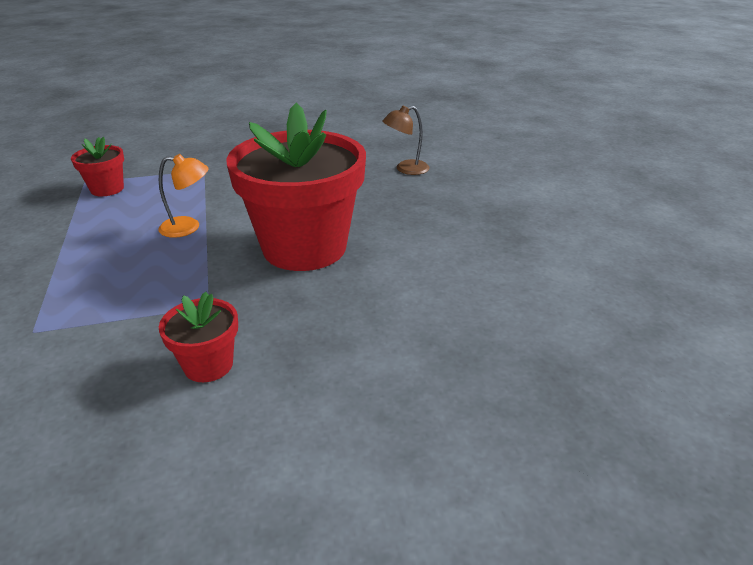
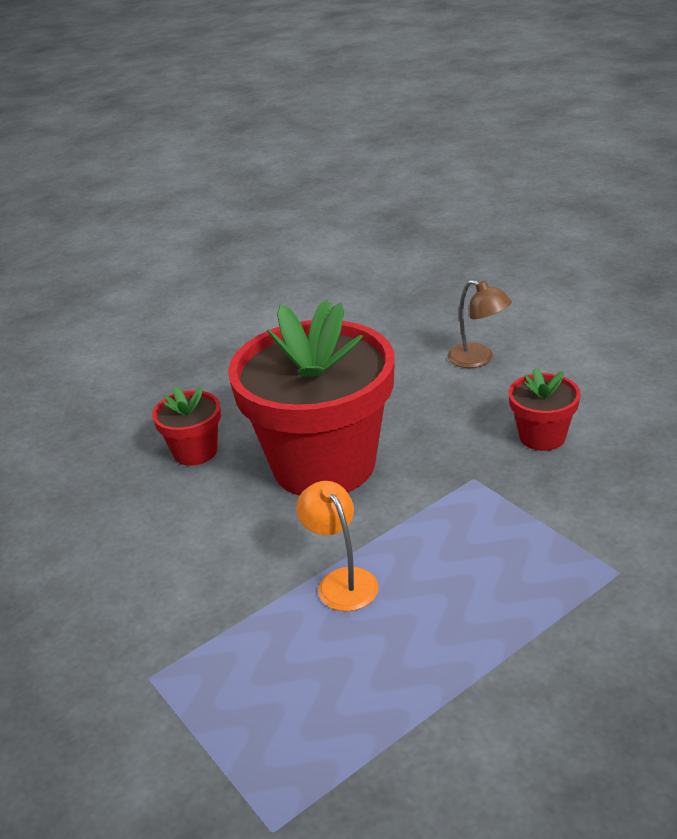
camera: 110 degrees left, 0 degrees up
(107, 189) = (283, 766): red flower pot -> red flower pot (195, 452)
(406, 169) = (71, 464): brown lamp -> brown lamp (478, 359)

